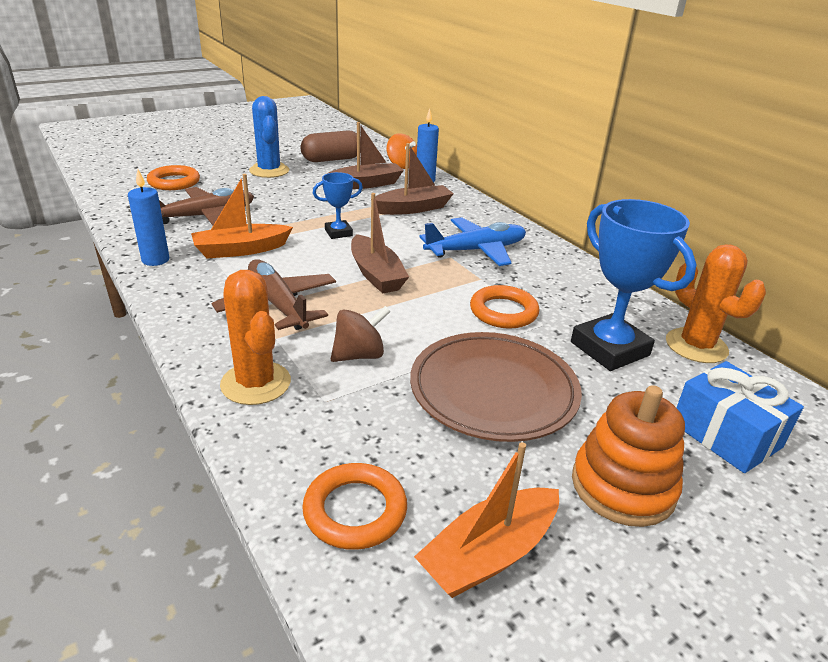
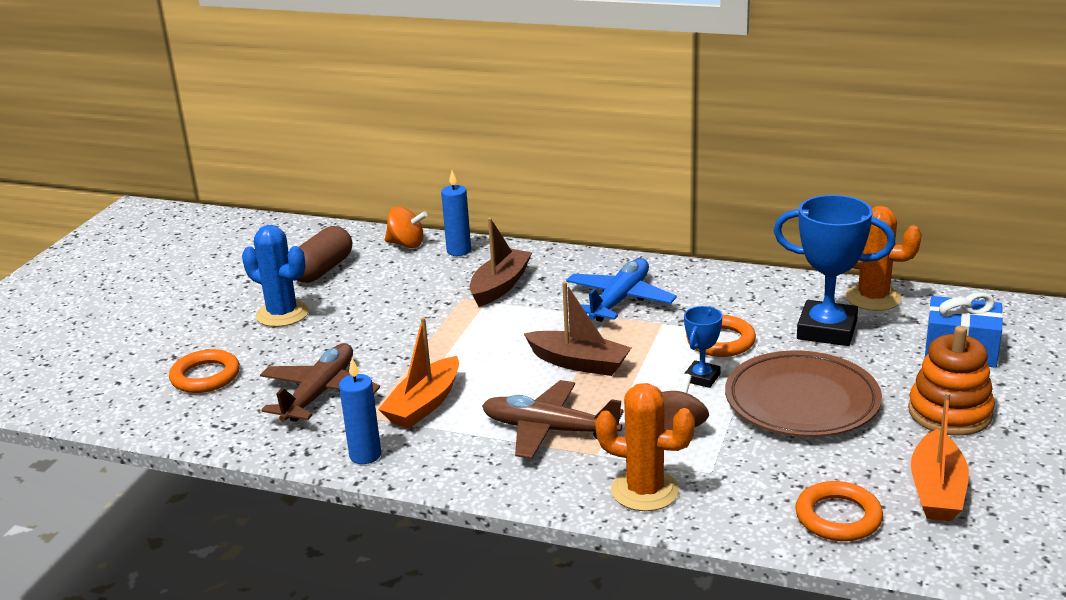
camera: 35 degrees left, 5 degrees down
(338, 233) = (478, 343): blue trophy -> blue trophy (702, 378)
(366, 184) = (410, 281): brown boat -> none

